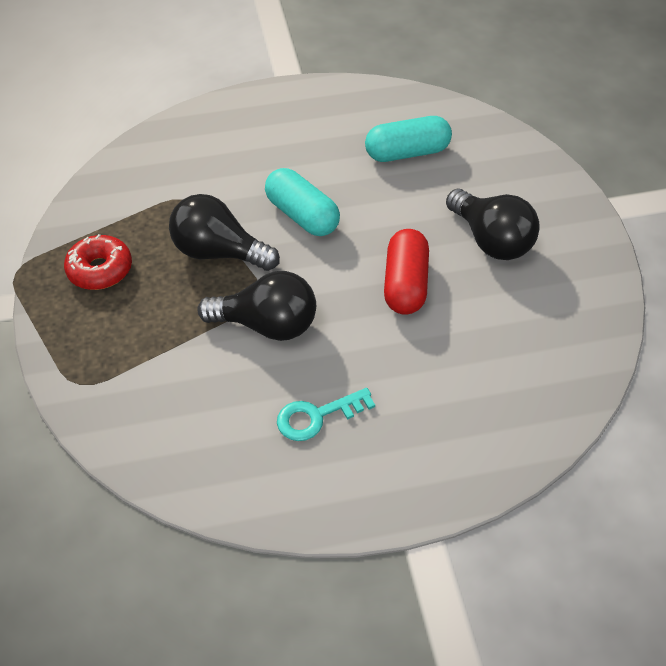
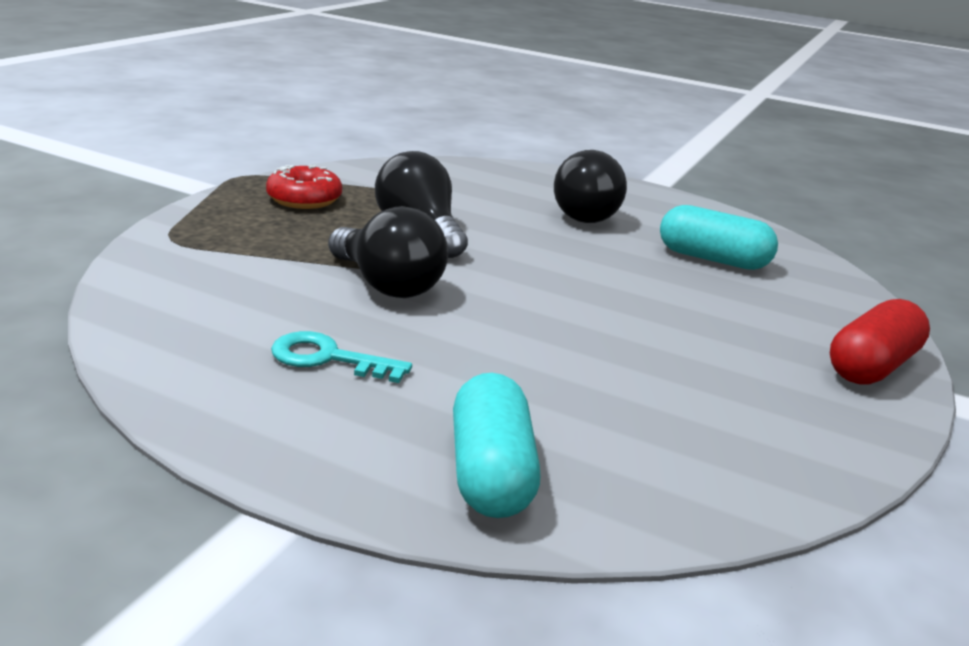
camera: 35 degrees right, 25 degrees down
(302, 215) = (536, 247): turquoise capsule -> turquoise capsule (491, 473)
(405, 284) = (577, 328): red capsule -> red capsule (871, 366)
(491, 240) = (732, 347): black light bulb -> black light bulb (584, 214)

